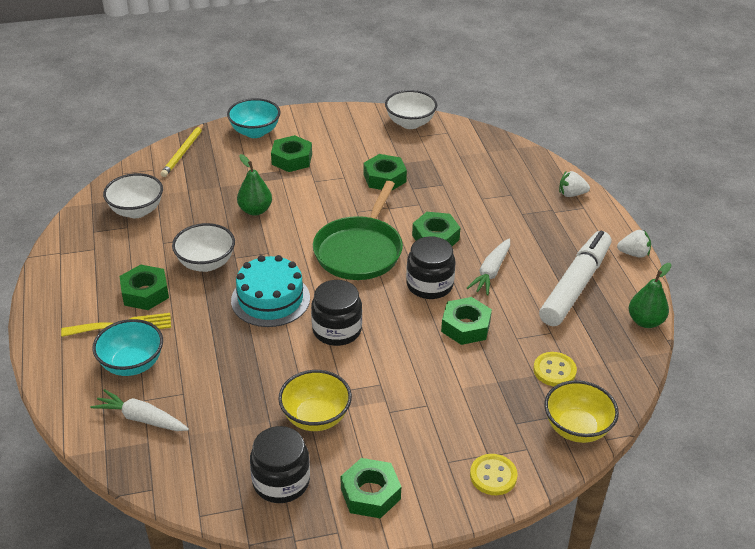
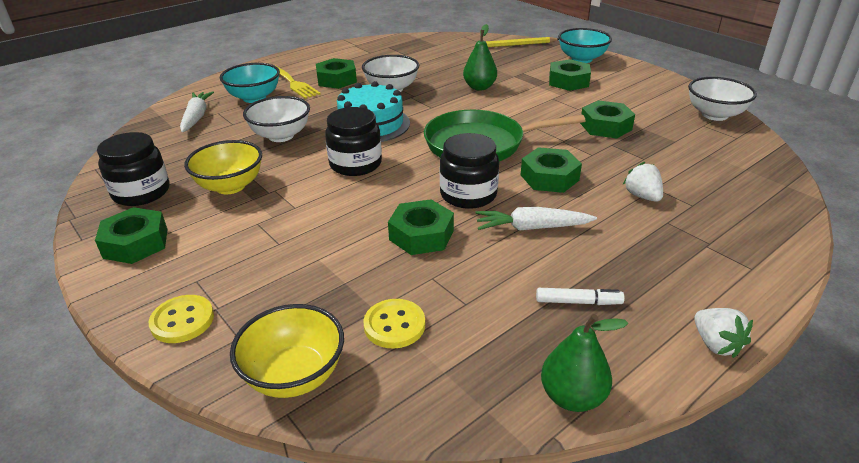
camera: 65 degrees right, 5 degrees down
(136, 211) = (426, 51): white bowl -> white bowl (281, 136)
(571, 194) = (764, 250): white strawberry -> white strawberry (642, 196)
(575, 286) = (578, 302): white marker -> white marker, size x0.40

